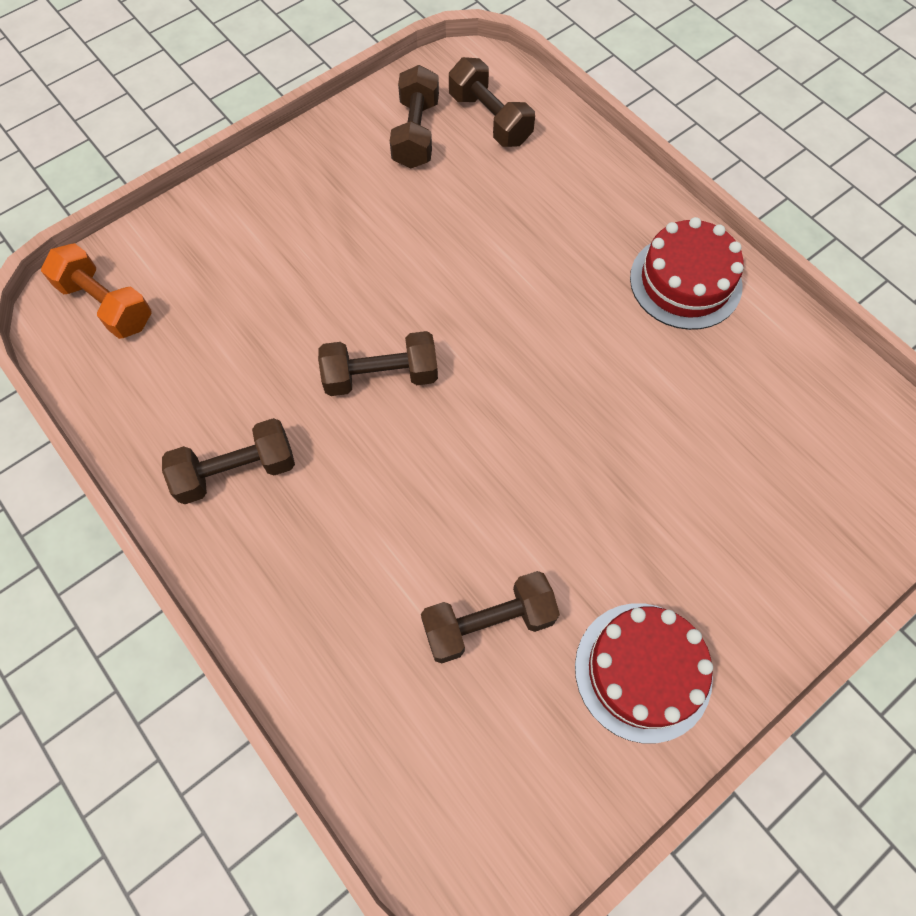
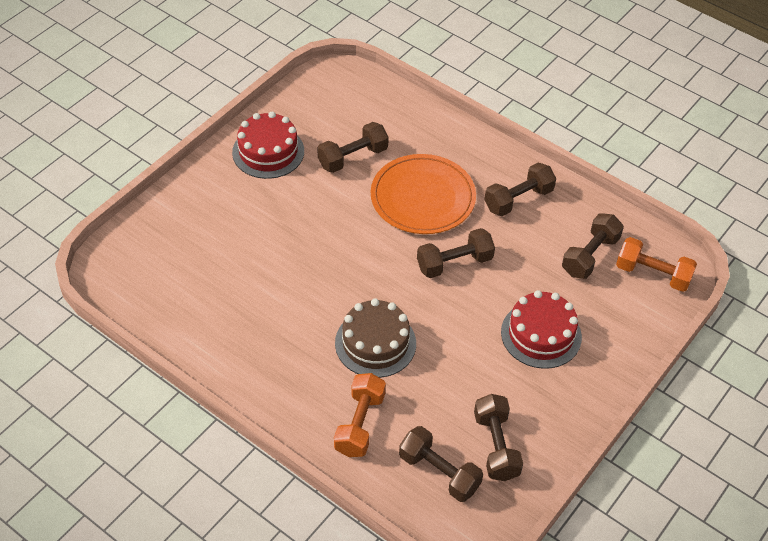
camera: 165 degrees right, 15 degrees down
(177, 350) = (590, 256): none -> brown dumbbell
(390, 506) = (423, 198): none -> orange plate
(527, 278) = (375, 343): none -> brown cake
(569, 184) = (360, 424): none -> orange dumbbell
(685, 281) = (260, 361): red cake -> red cake (541, 334)

